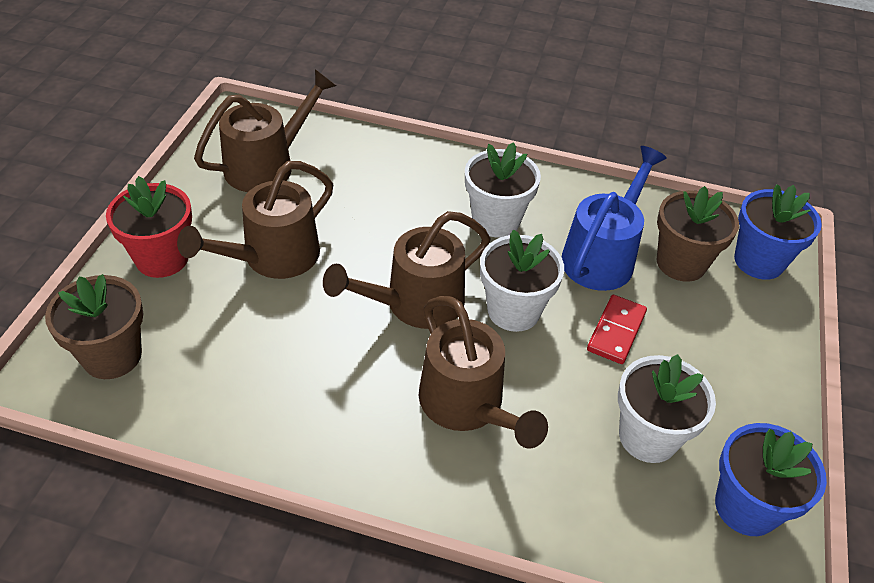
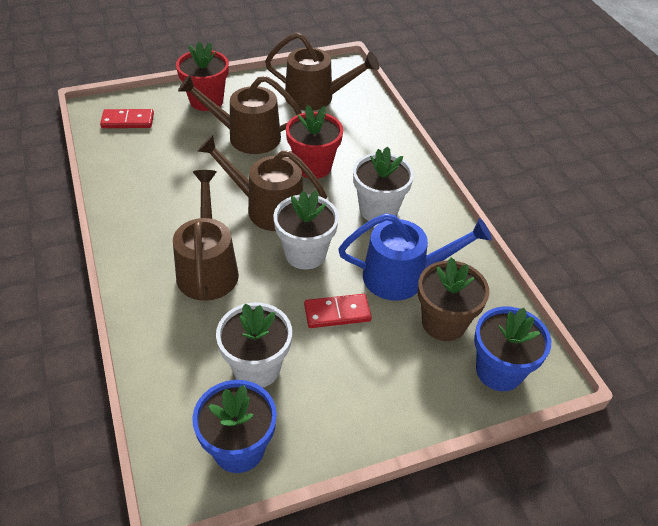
camera: 55 degrees right, 0 degrees up
(112, 356) = (128, 121): brown flower pot -> red domino
(383, 231) = (313, 166): none -> red flower pot
(468, 406) = (207, 268): brown watering can -> brown watering can turned 150 degrees clockwise

